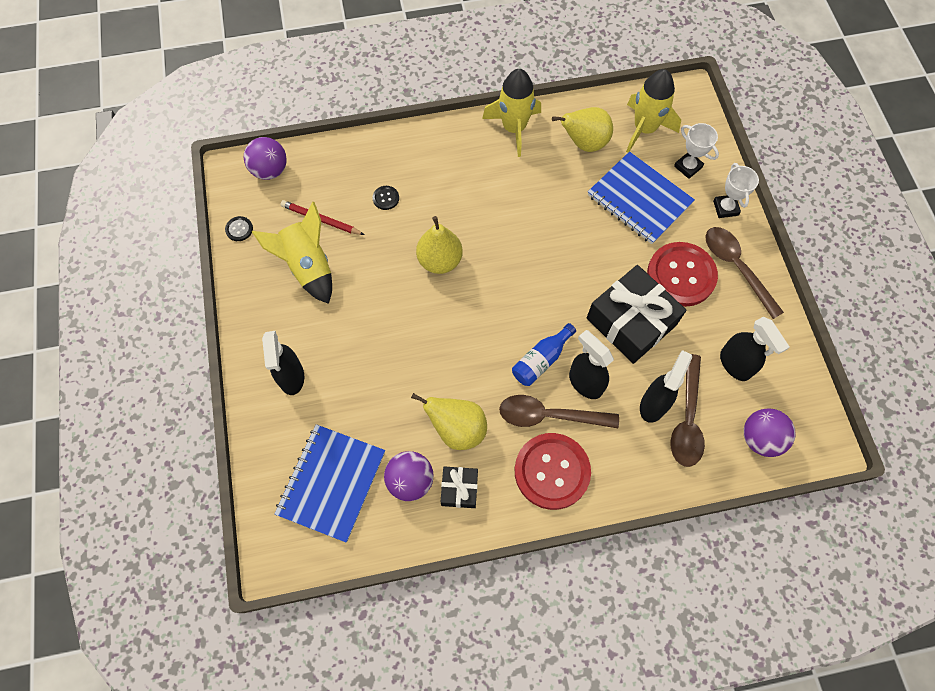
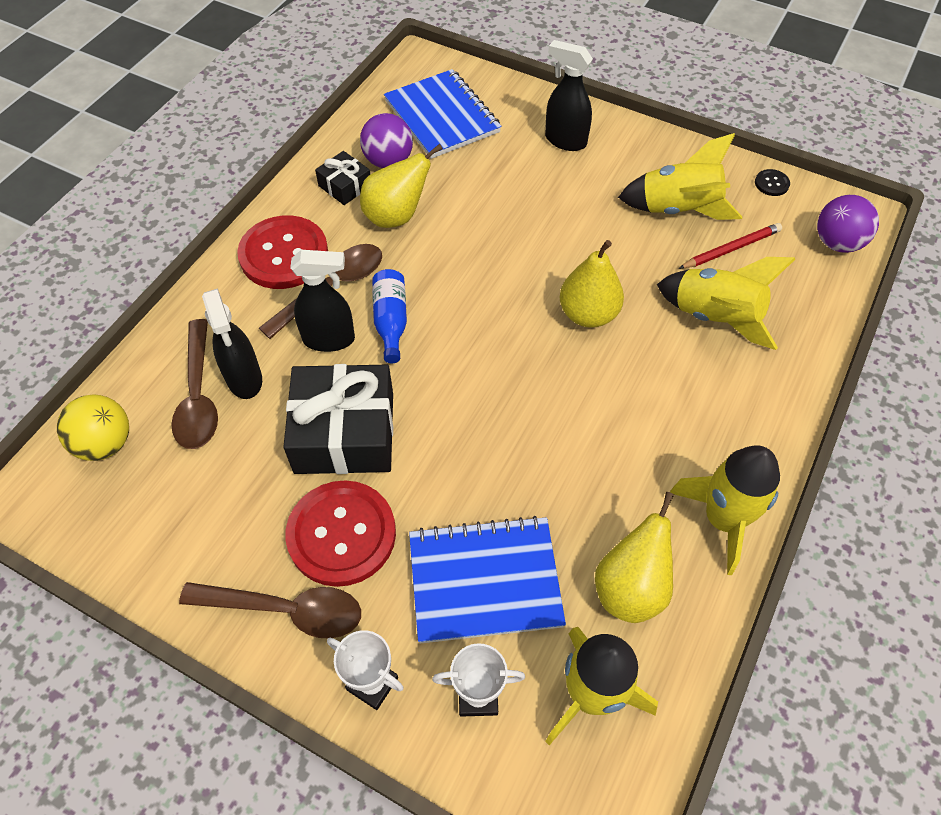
camera: 130 degrees right, 10 degrees down
(386, 198) = (715, 317): black button -> yellow rocket
(687, 419) = (198, 396): brown spoon -> brown spoon turned 150 degrees counterclockwise
(735, 364) = (191, 492): black spray bottle -> none
(760, 438) = (105, 443): purple ball -> yellow ball

